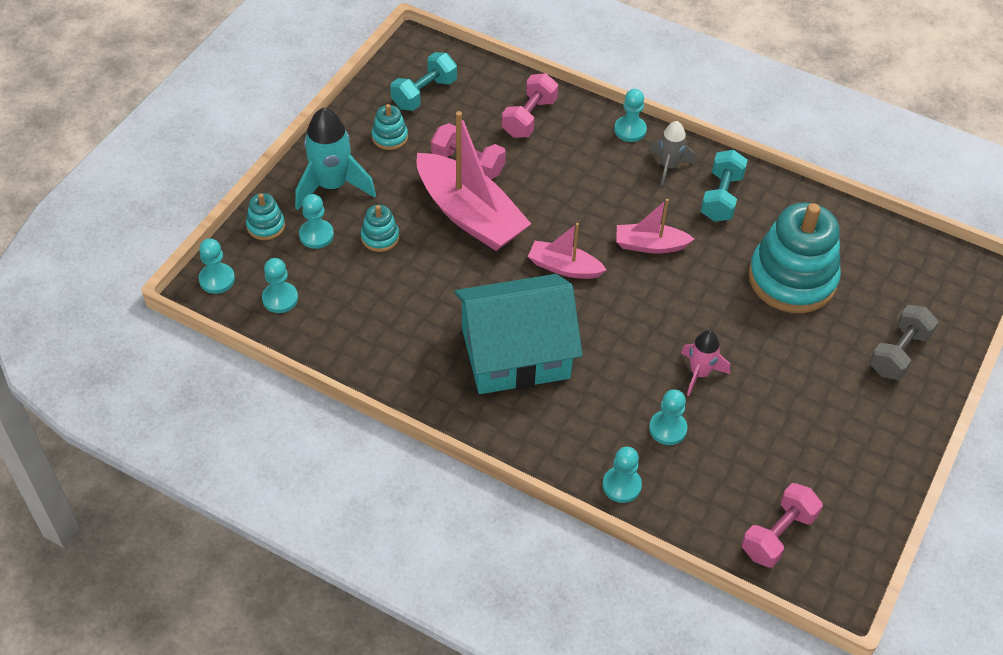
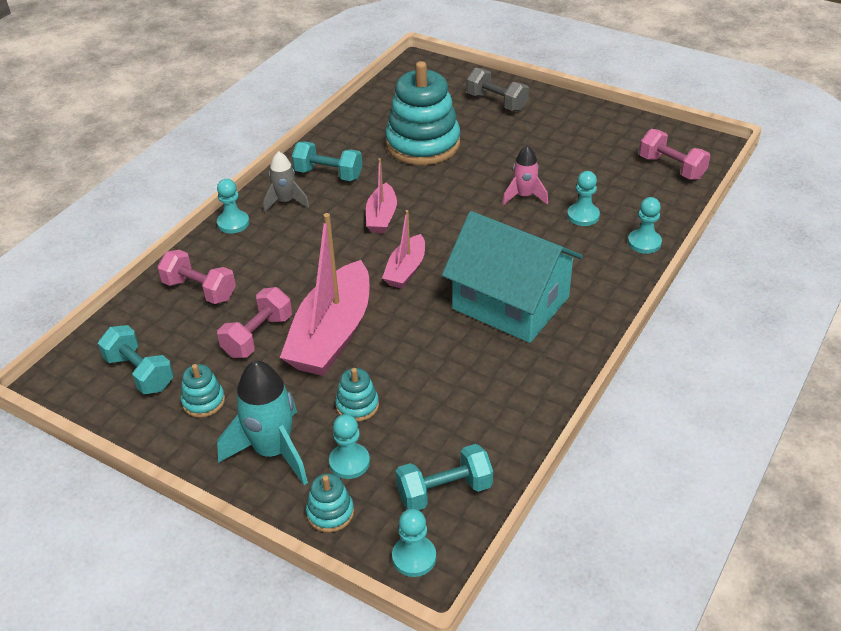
camera: 85 degrees left, 10 degrees down
(280, 299) = (444, 491): turquoise pawn -> turquoise dumbbell
(469, 215) = (332, 334): pink boat -> pink boat turned 150 degrees clockwise
(515, 353) = (510, 303): turquoise house -> turquoise house turned 45 degrees counterclockwise

